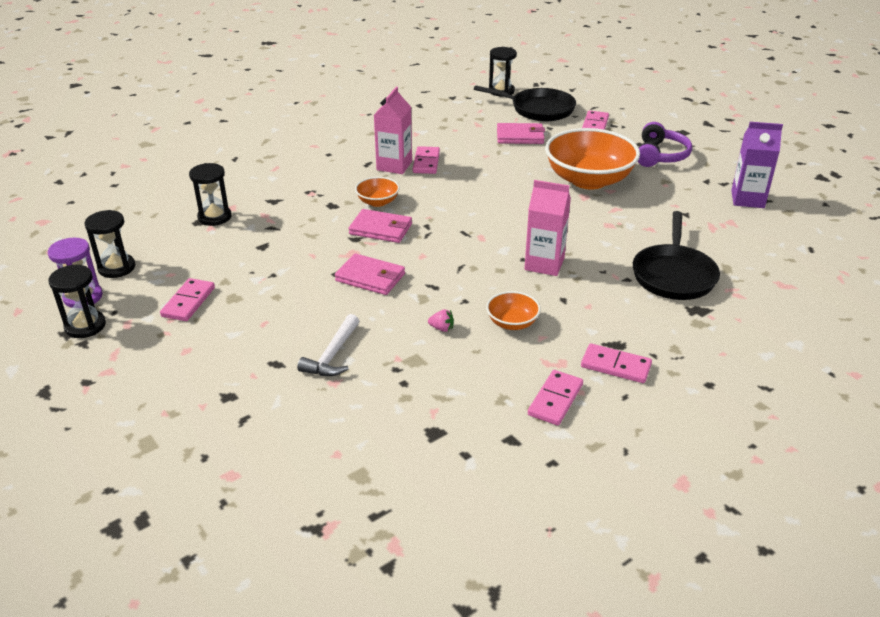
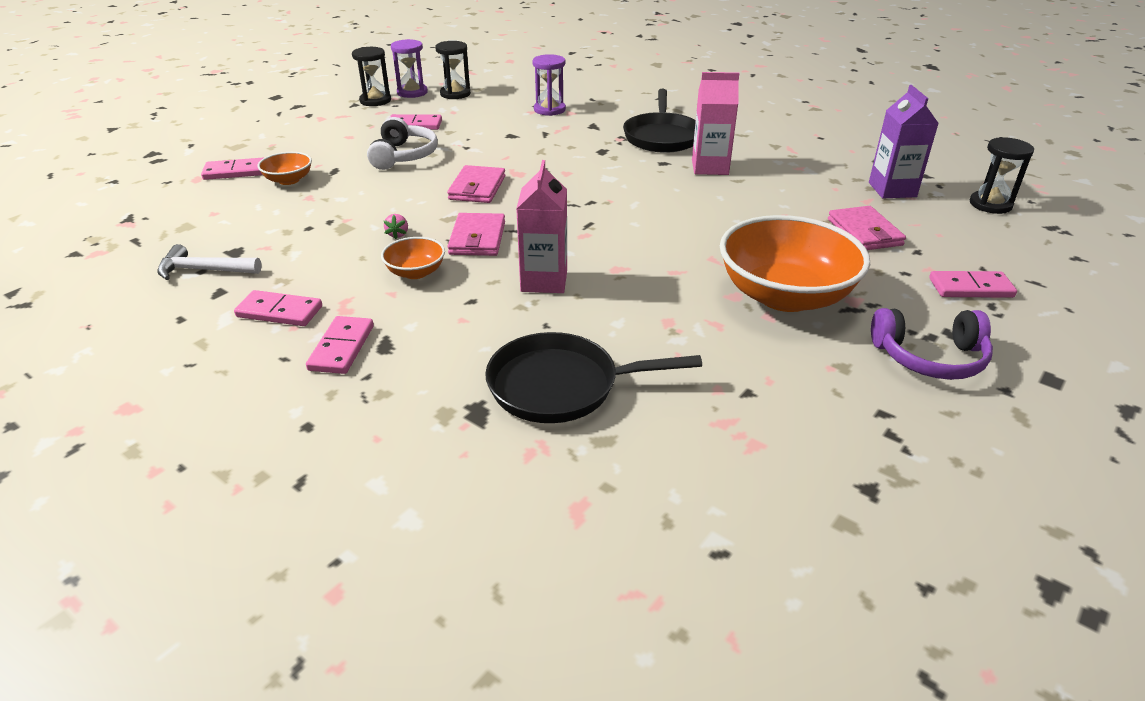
camera: 75 degrees right, 0 degrees up
(214, 217) = (549, 110): black hourglass -> purple hourglass
(268, 314) = (404, 156): none -> white headphones
(332, 355) = (348, 190): white hammer -> white hammer (204, 270)
(378, 202) = (624, 170): orange bowl -> orange bowl (289, 180)
(381, 229) = (570, 180): pink wallet -> pink wallet (477, 238)
(426, 162) = (733, 183): pink domino -> pink domino (235, 172)
(538, 109) = (967, 237): black pan -> black pan (662, 137)
(747, 199) = (854, 465): purple carton -> purple carton (892, 190)

